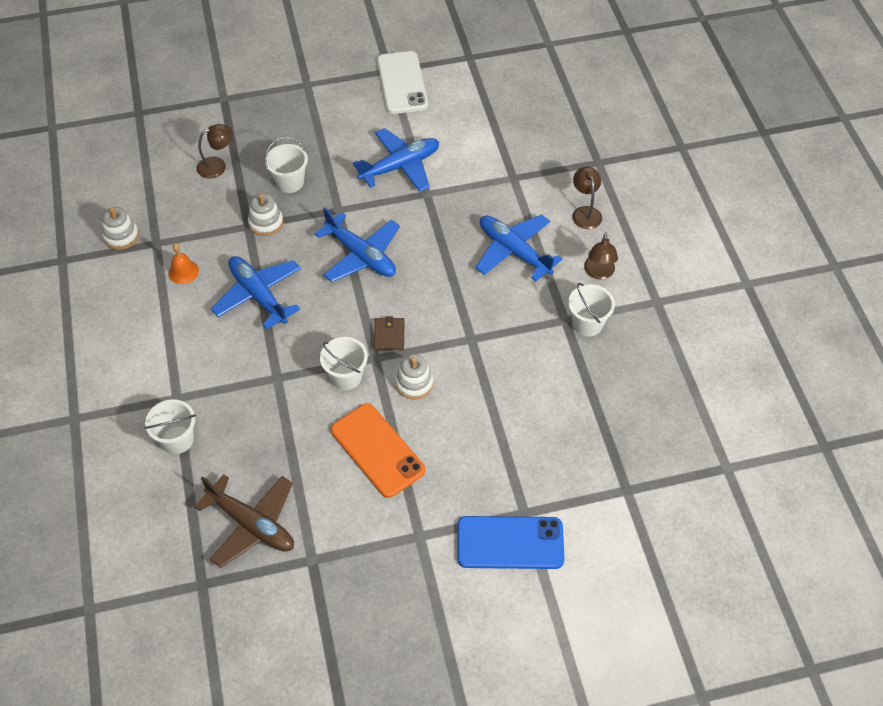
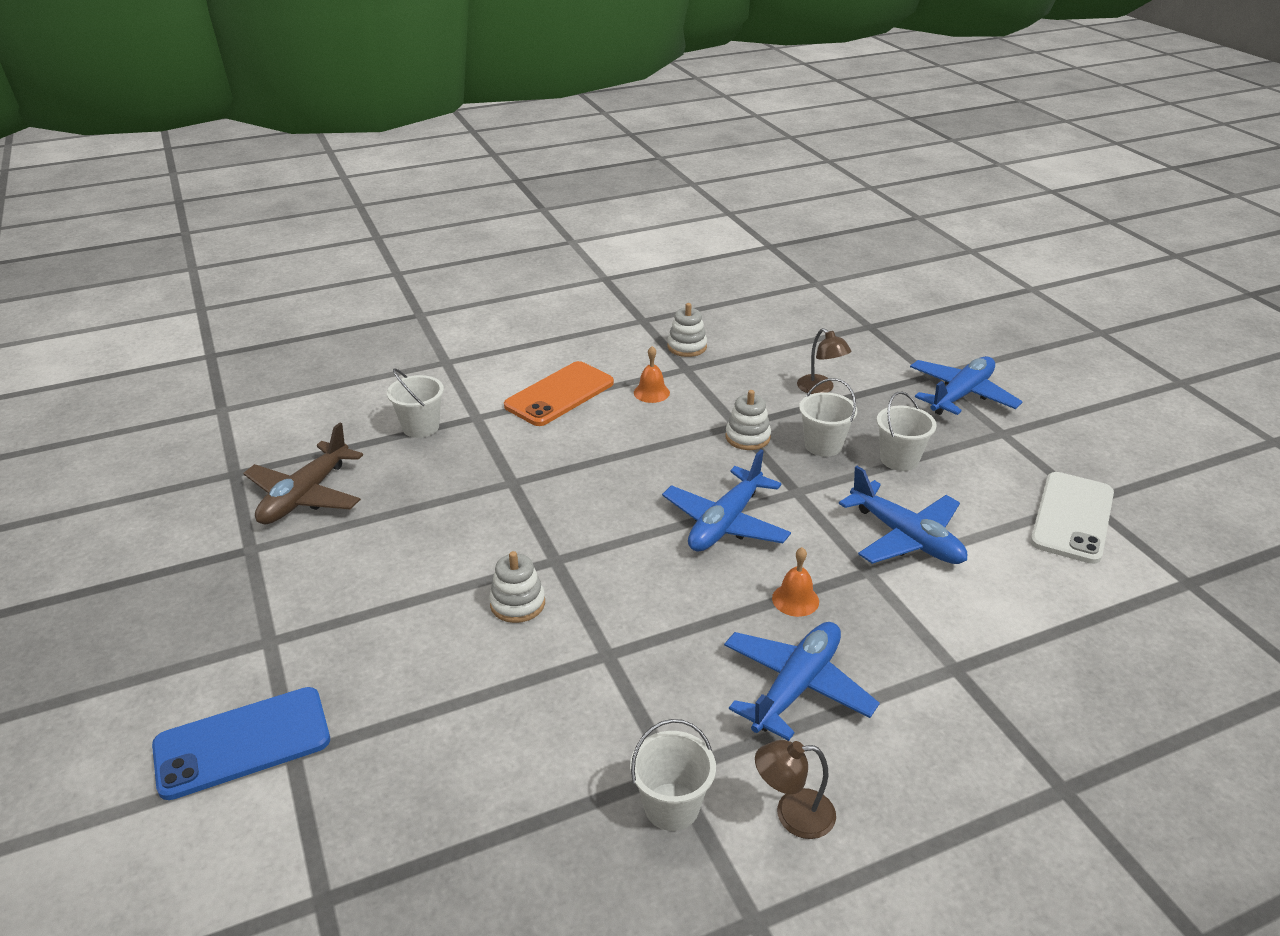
camera: 80 degrees right, 20 degrees down
(258, 295) = (632, 449): blue plane -> blue plane (961, 395)
(346, 377) = (520, 538): white bucket -> white bucket (899, 459)
(377, 450) = (406, 583): orange phone -> orange phone (559, 394)
(389, 335) = (595, 568): brown wallet -> none
(402, 83) = (1072, 517): white phone -> white phone turned 45 degrees counterclockwise
(443, 235) = (795, 599): none -> orange bell
(510, 543) = (242, 743): blue phone -> blue phone turned 75 degrees clockwise
(585, 212) = (927, 780): brown lamp -> none

